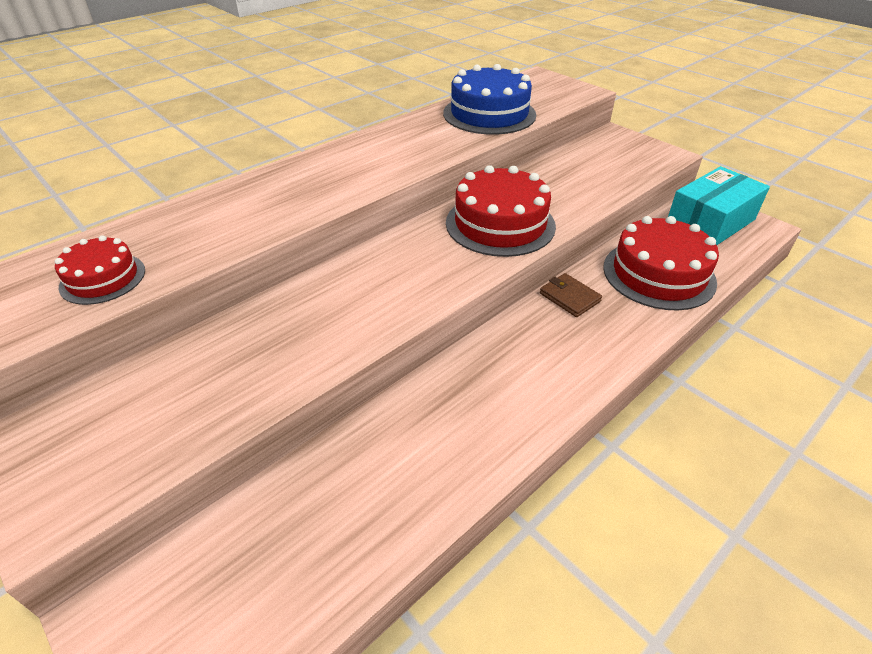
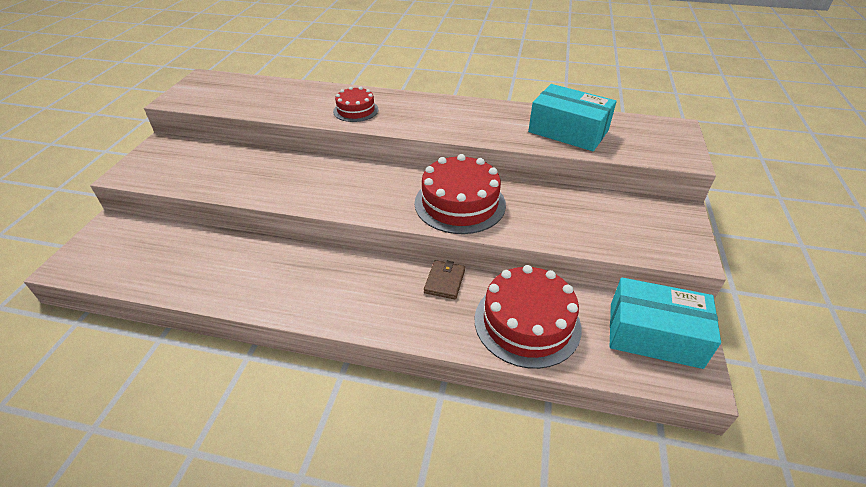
camera: 55 degrees right, 0 degrees up
(103, 278) = (247, 100): red cake -> red cake (356, 110)
(489, 114) = (568, 131): blue cake -> turquoise box

